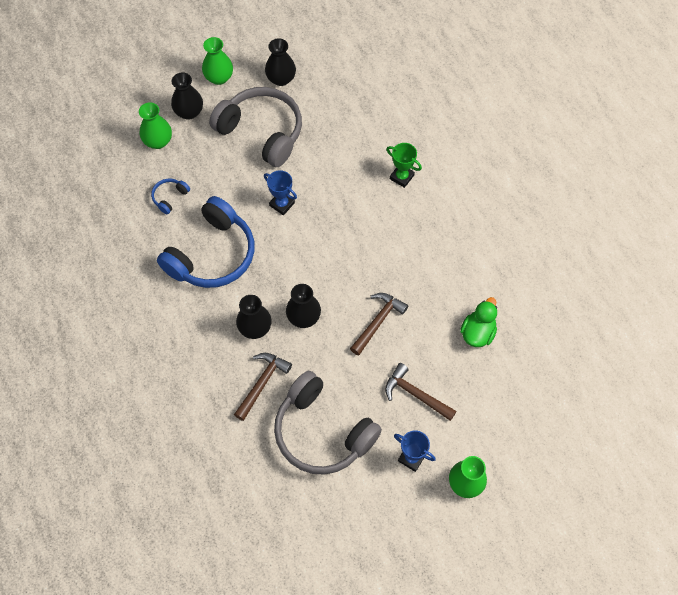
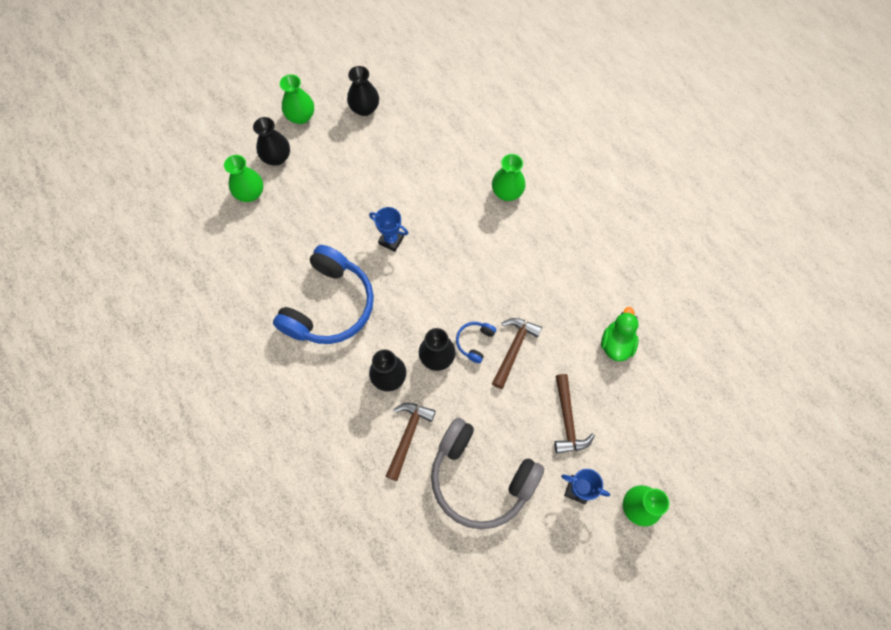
camera: 10 degrees left, 5 degrees up
(169, 197) = (273, 251): blue headphones -> blue headphones (474, 342)
(262, 132) = (356, 167): grey headphones -> none
(401, 177) = (507, 192): green trophy -> green vase
(415, 394) = (567, 420): brown hammer -> brown hammer turned 120 degrees counterclockwise

